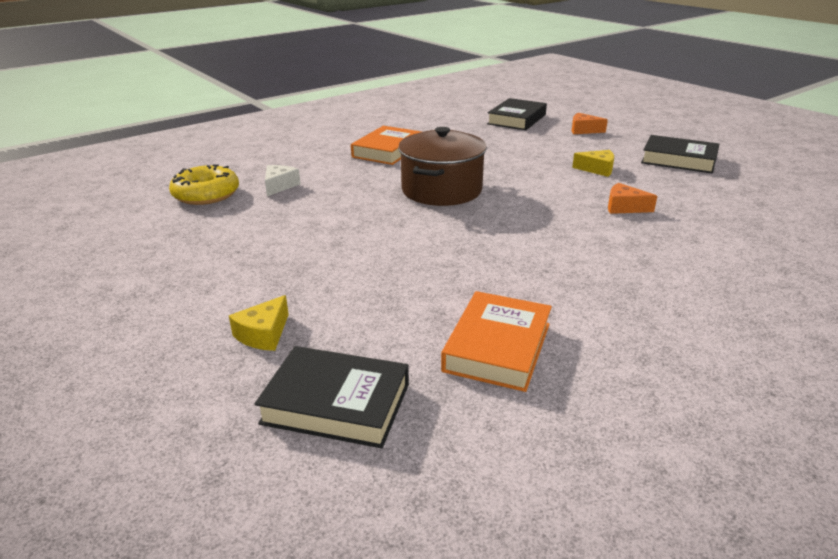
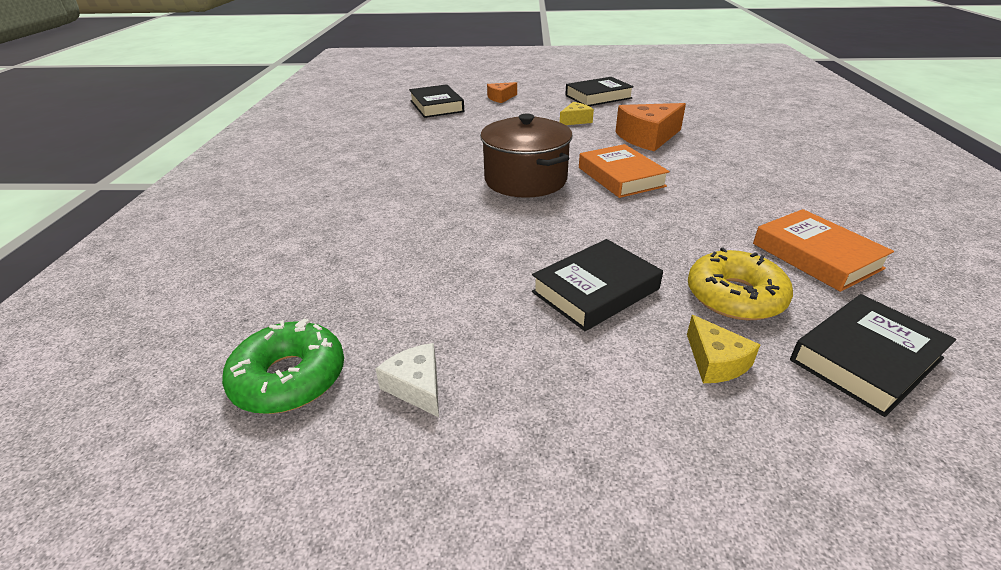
camera: 50 degrees left, 5 degrees up
(128, 214) = (289, 378): none -> green donut
(206, 194) = (328, 299): yellow donut -> yellow donut (735, 296)
(279, 186) = (386, 247): white cheese -> white cheese (416, 386)
(308, 265) = (595, 290): none -> black book
(387, 151) = (401, 170): orange book -> orange book (621, 177)
(624, 207) = (648, 137): orange cheese -> orange cheese, size x1.85

